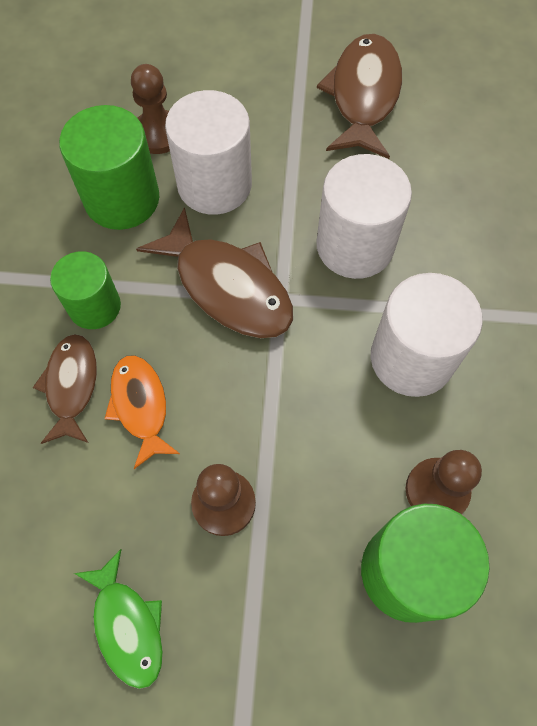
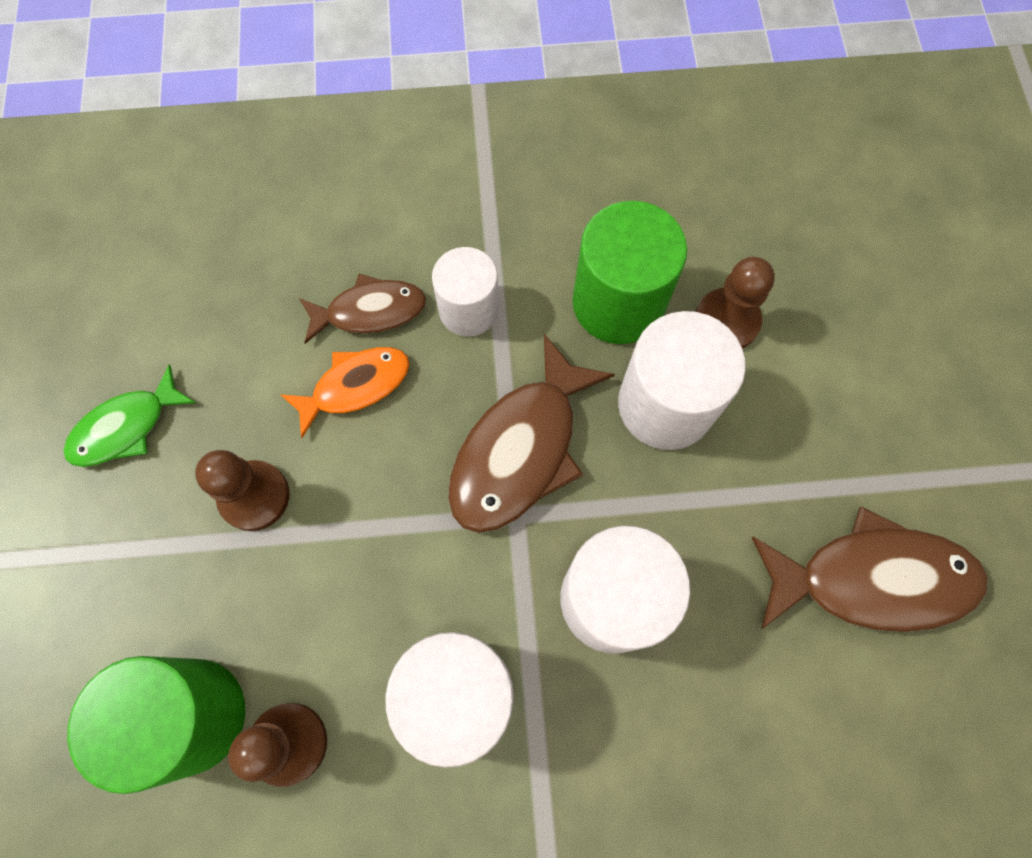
camera: 80 degrees right, 5 degrees up
(94, 306) = (469, 309): green cylinder -> white cylinder

